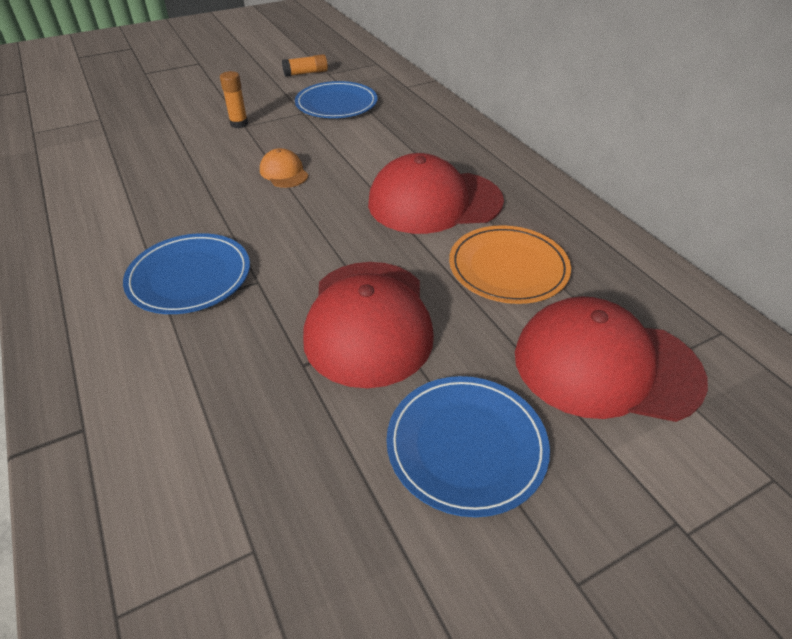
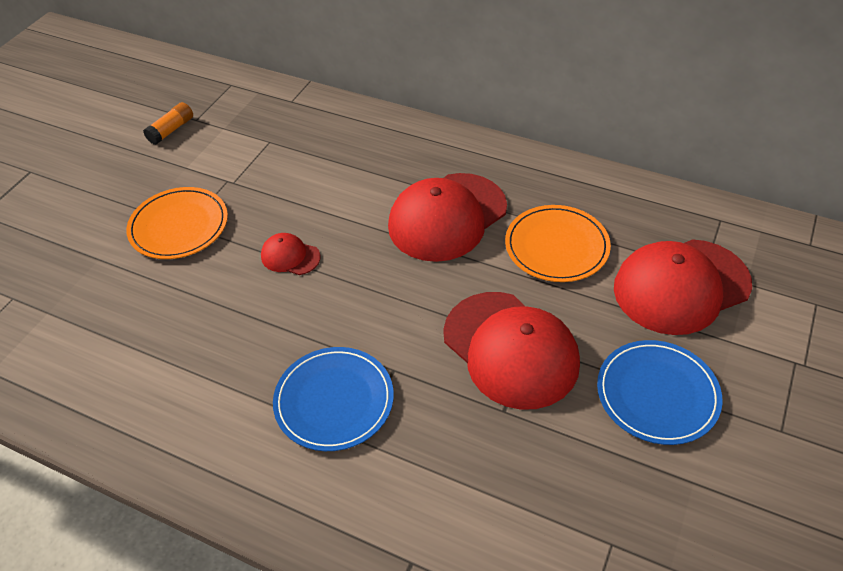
camera: 35 degrees left, 5 degrees up
(239, 124) = (179, 226): orange glue stick -> orange plate
(284, 172) = (290, 256): orange cap -> red cap
(336, 104) = (248, 154): blue plate -> none

